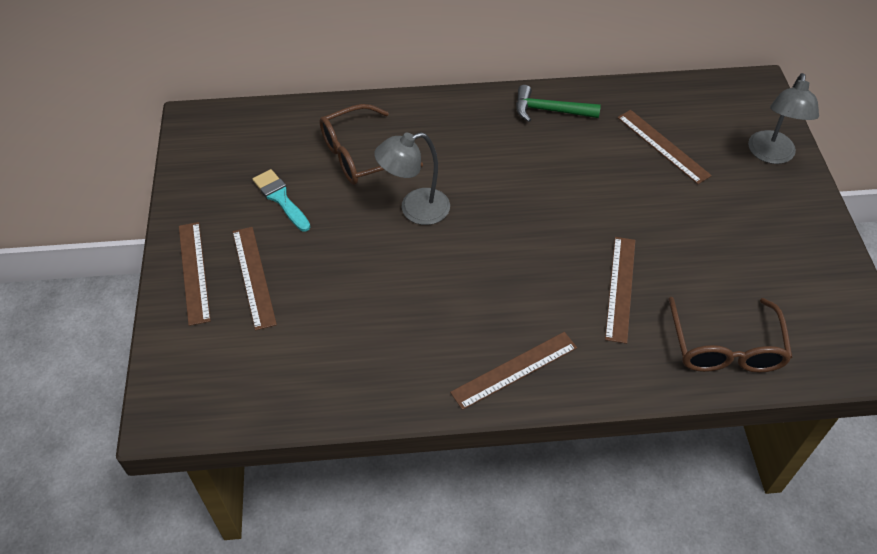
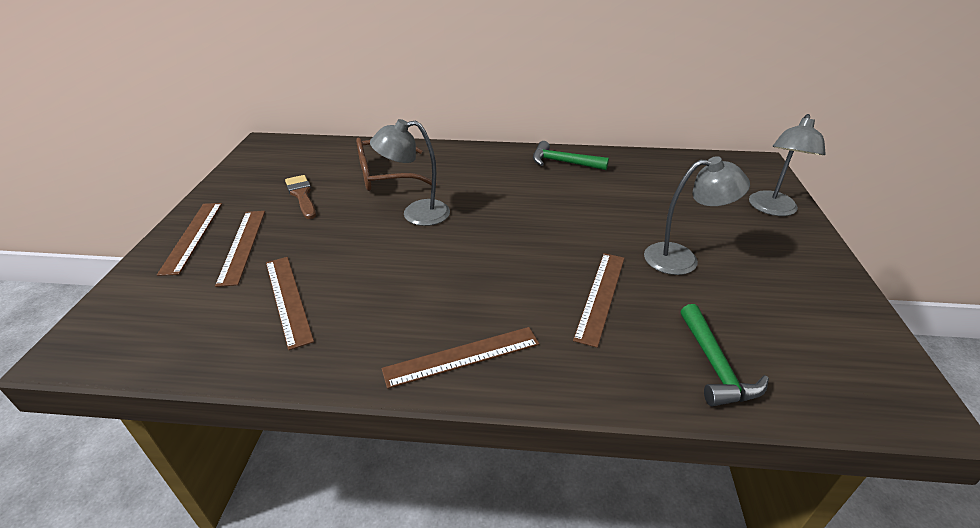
camera: 10 degrees right, 15 degrees down
(280, 198) = (302, 195): turquoise brush -> brown brush
(662, 146) = (663, 193): brown ruler -> brown ruler (288, 299)
(688, 233) = (682, 259): none -> grey lamp
(725, 347) = (715, 366): brown glasses -> green hammer

